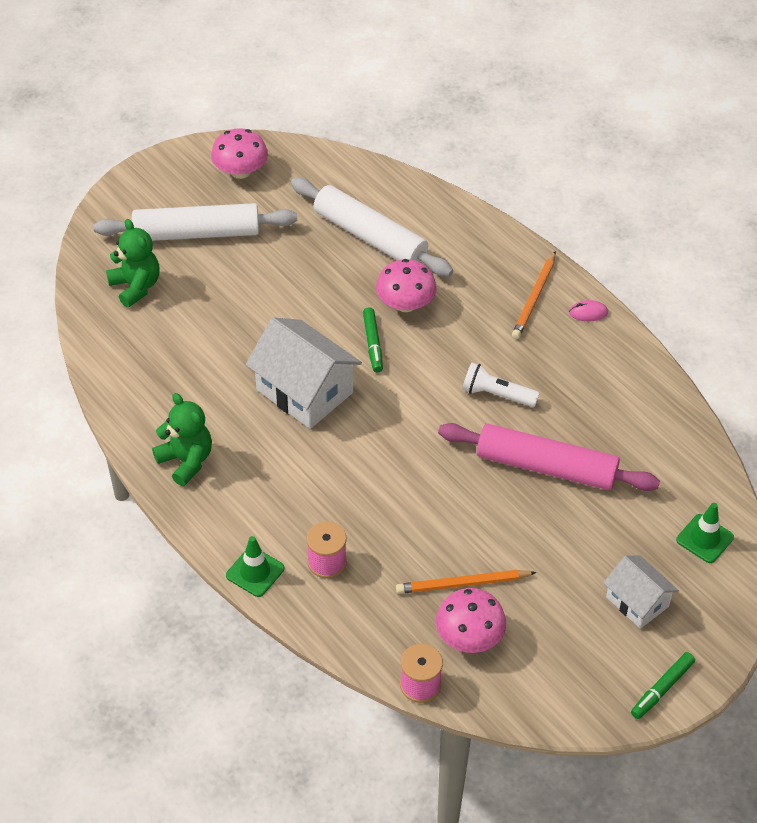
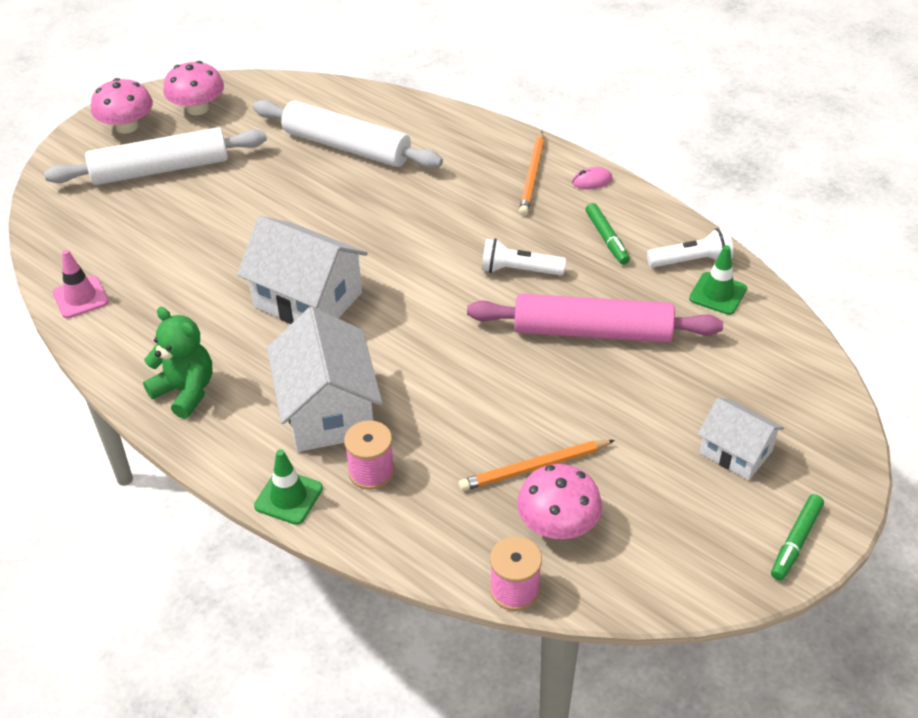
camera: 10 degrees left, 5 degrees down
(110, 354) = (80, 297): none -> pink traffic cone
(136, 286) = (101, 228): green teddy bear -> none
(302, 500) = (328, 410): none -> white house
(372, 344) = (372, 243): green marker -> green marker (606, 238)
(405, 304) = (398, 201): pink mushroom -> pink mushroom (127, 126)
(655, 412) = (691, 261): none -> white flashlight
(704, 539) = (786, 374): green traffic cone -> green traffic cone (717, 294)

